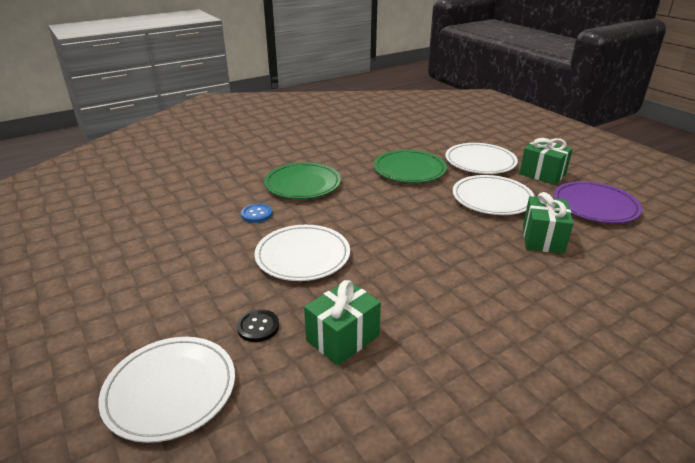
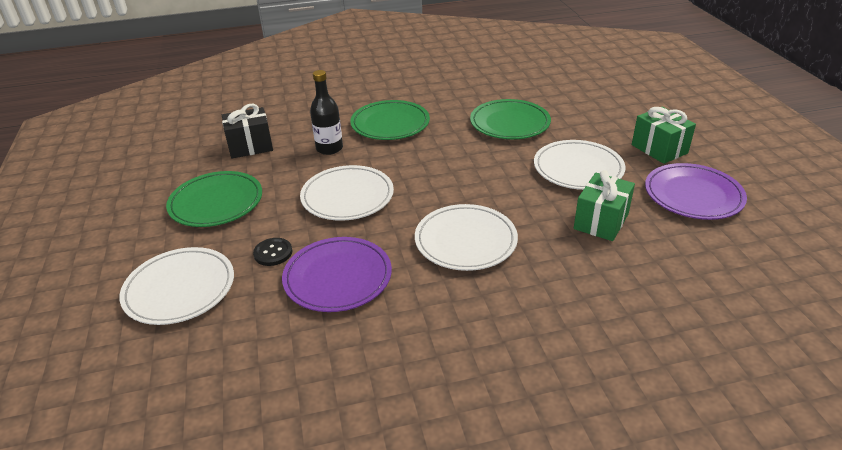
camera: 20 degrees right, 5 degrees up
(164, 286) = (216, 202): none -> green plate
(171, 224) = (250, 146): none -> black gift
(257, 214) = (329, 148): blue button -> black bottle
(342, 338) = (338, 277): green gift -> purple plate
(480, 162) = (596, 124): white plate -> white plate (465, 241)

